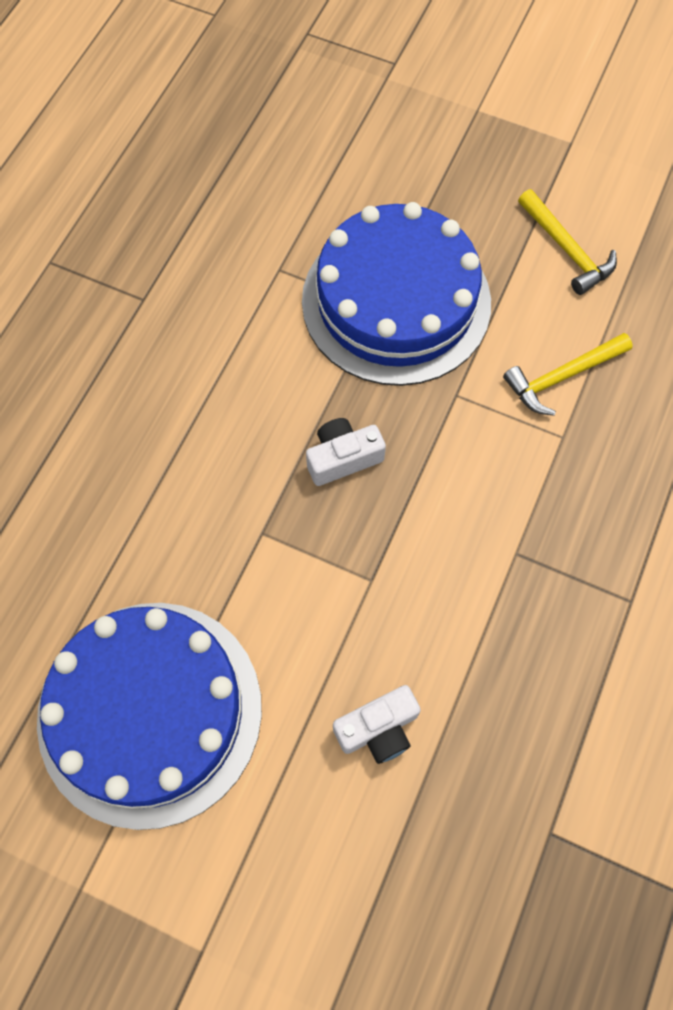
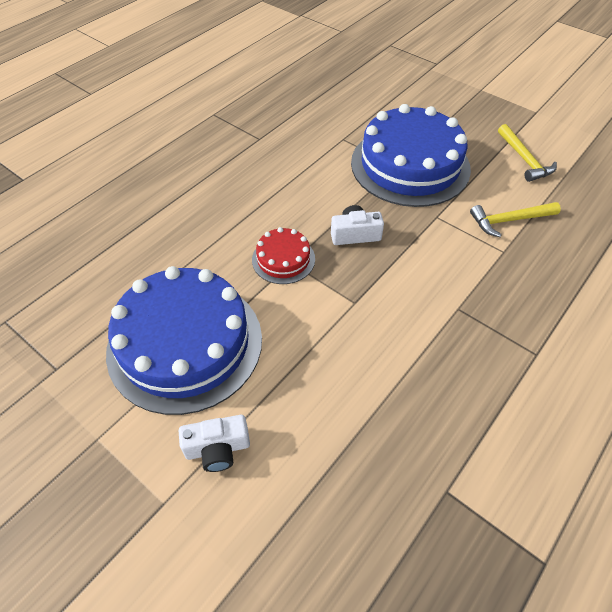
camera: 15 degrees right, 15 degrees down
(248, 530) = (283, 259): none -> red cake
(378, 729) = (335, 390): white camera -> white camera (217, 449)

